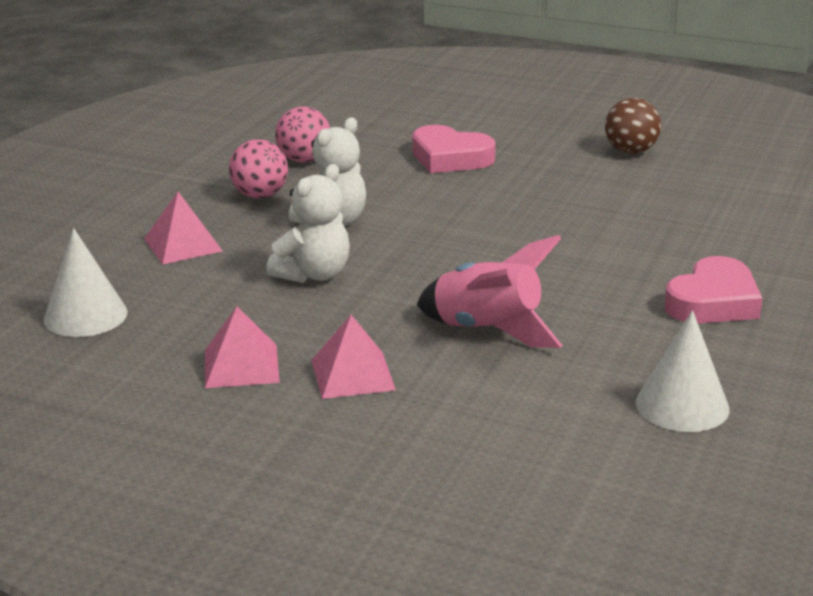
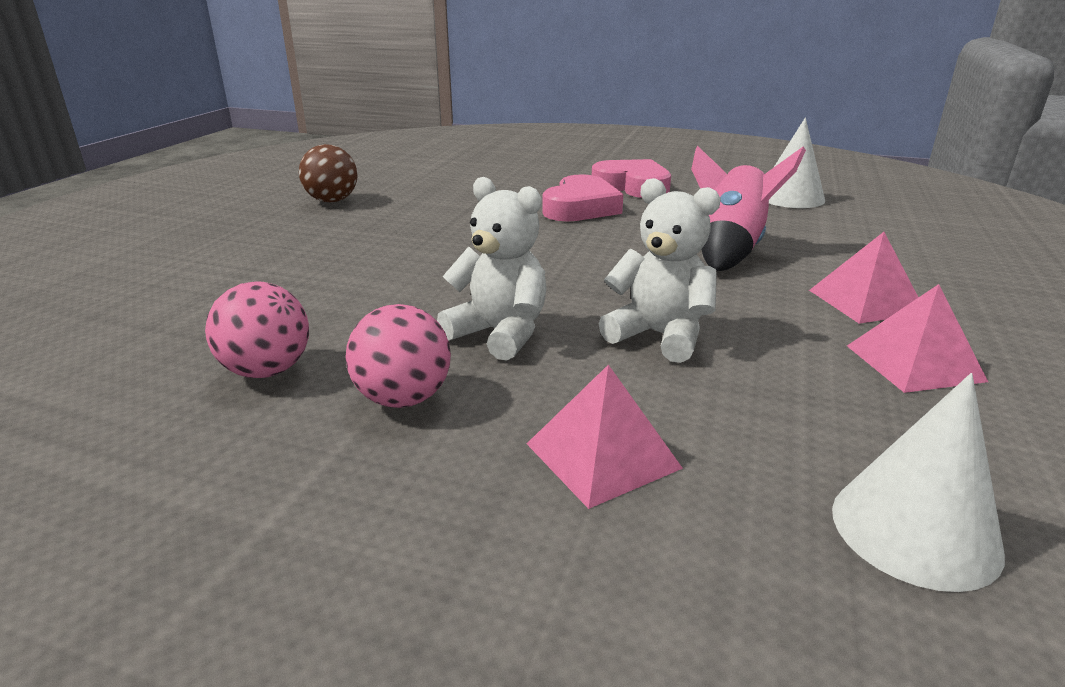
camera: 95 degrees left, 0 degrees up
(450, 158) = (310, 273): pink heart -> pink heart (580, 207)

